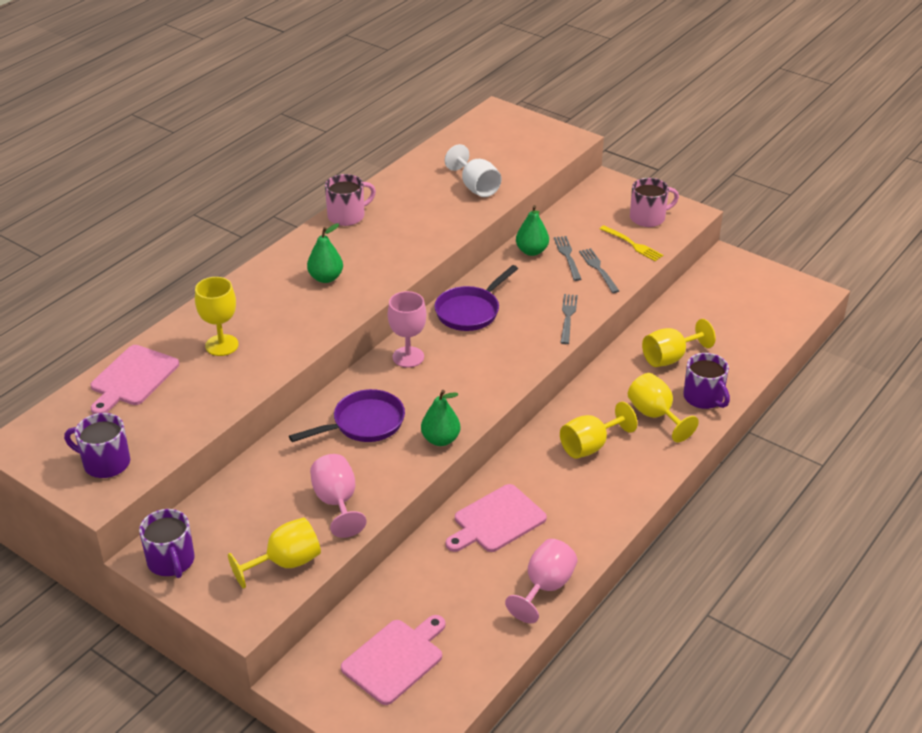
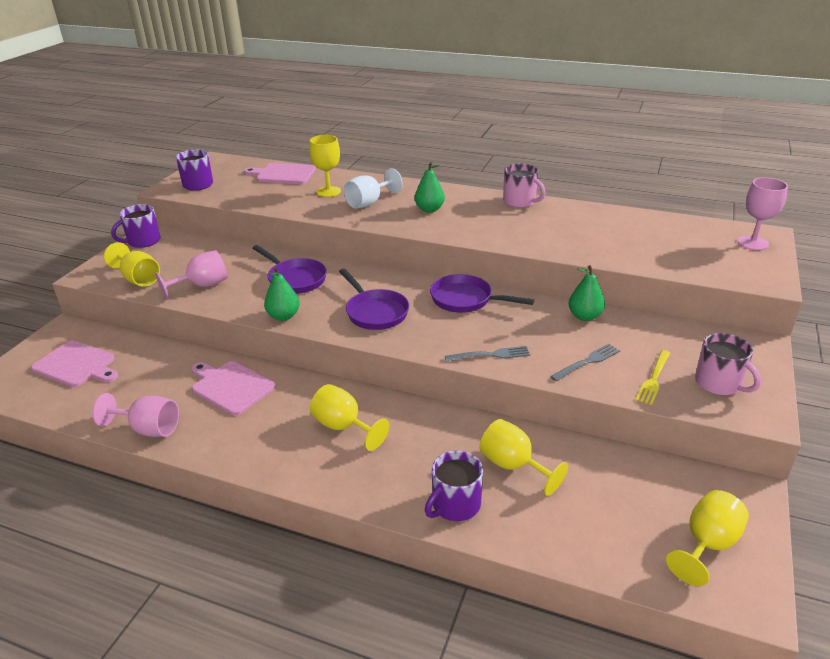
camera: 75 degrees right, 5 degrees down
(408, 357) = (385, 282): pink goblet -> pink goblet (753, 243)
(464, 373) = (375, 312): none -> purple pan
(476, 187) = (618, 246): white goblet -> white goblet (369, 203)
(567, 256) = (594, 339): grey fork -> none
(655, 415) = (408, 467): yellow goblet -> yellow goblet (707, 544)

